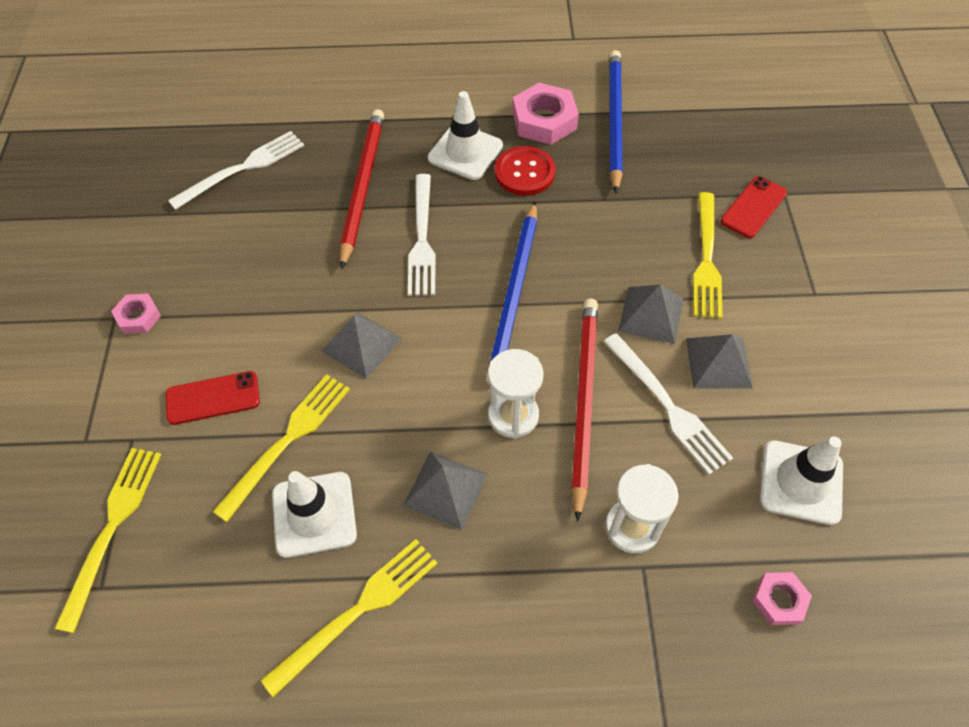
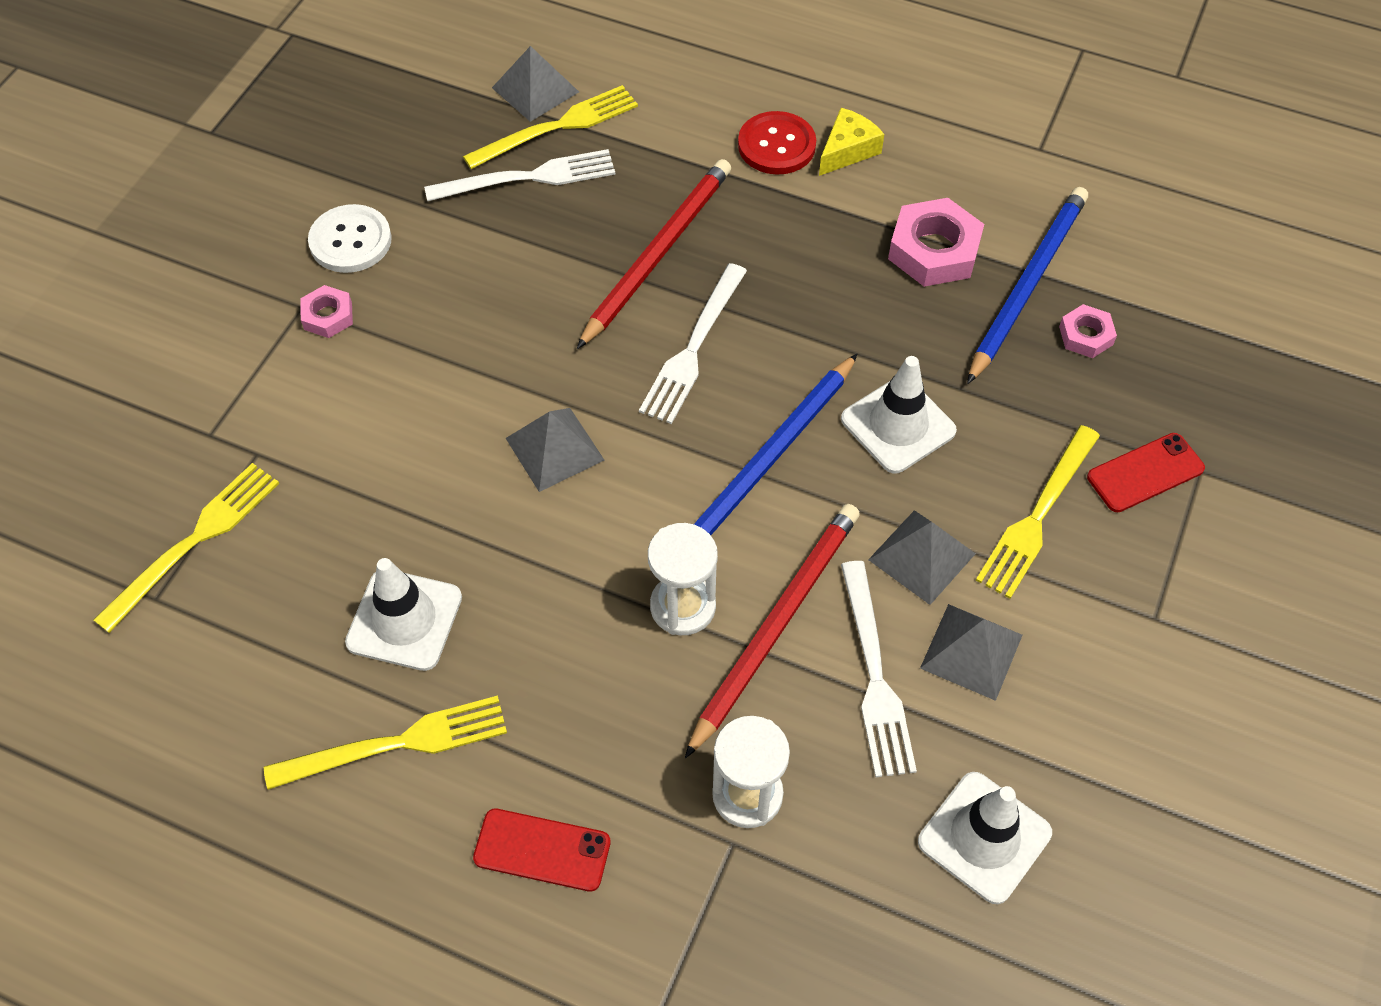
camera: 25 degrees right, 0 degrees up
(129, 257) = (350, 241): none -> white button
(213, 398) = (362, 443): red phone -> red phone (542, 850)
(288, 440) = (417, 526): yellow fork -> yellow fork (558, 127)
(445, 489) = (559, 656): grey pyramid -> grey pyramid (535, 89)
(453, 78) = (847, 150): none -> yellow cheese
(465, 152) = (808, 256): white traffic cone -> white traffic cone (898, 425)
(524, 172) = (868, 311): red button -> red button (776, 145)
(779, 600) = (871, 955): pink nut -> pink nut (1086, 335)

